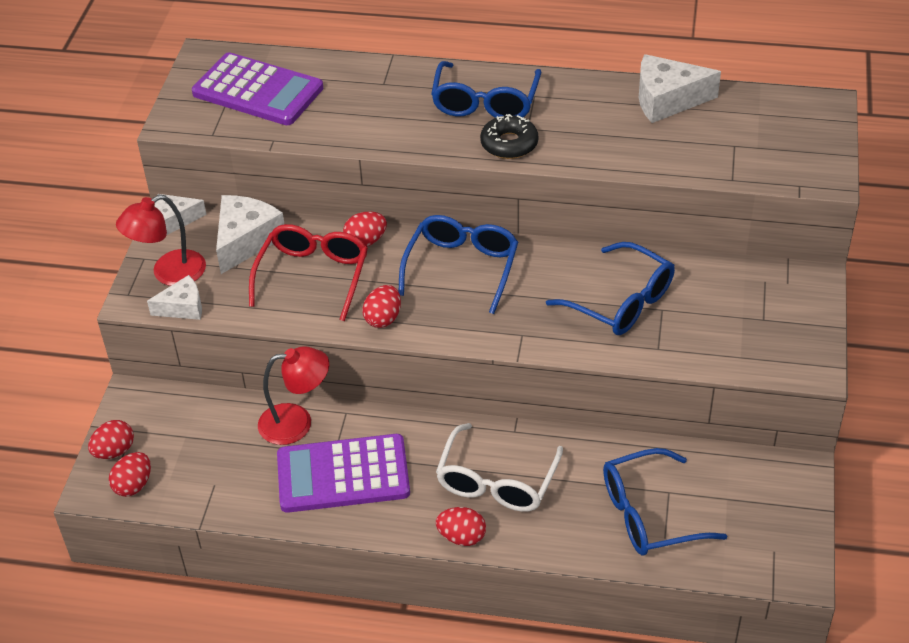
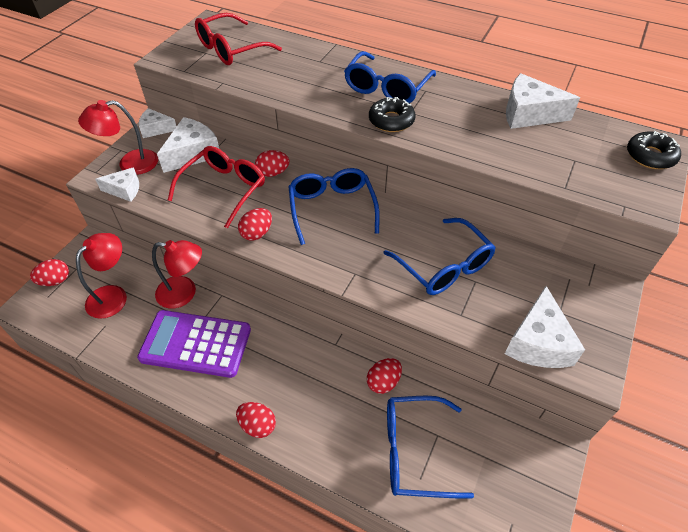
camera: 15 degrees right, 5 degrees up
(133, 485) = (52, 310): red egg -> red egg (383, 382)
(203, 448) = (113, 295): none -> red lamp
(258, 91) = (231, 49): purple calculator -> red glasses
(462, 268) = (332, 209): blue glasses -> blue glasses turned 45 degrees counterclockwise
(497, 481) = (305, 383): white glasses -> none
(749, 355) = (538, 342): none -> white cheese
(814, 122) = (650, 156): none -> black donut

